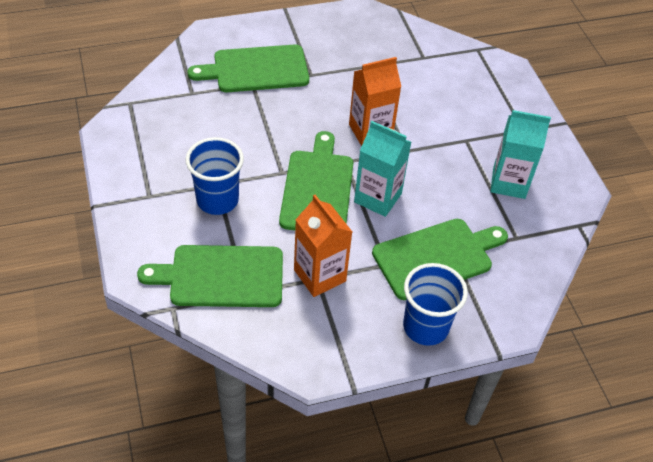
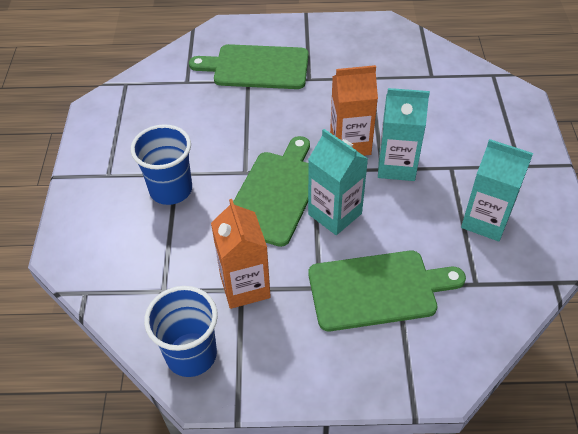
camera: 20 degrees right, 0 degrees up
(221, 276) = (144, 269): green cutting board -> none
(418, 146) = (396, 166): none -> turquoise carton
(425, 327) = (340, 366): blue cup -> blue cup (191, 354)

